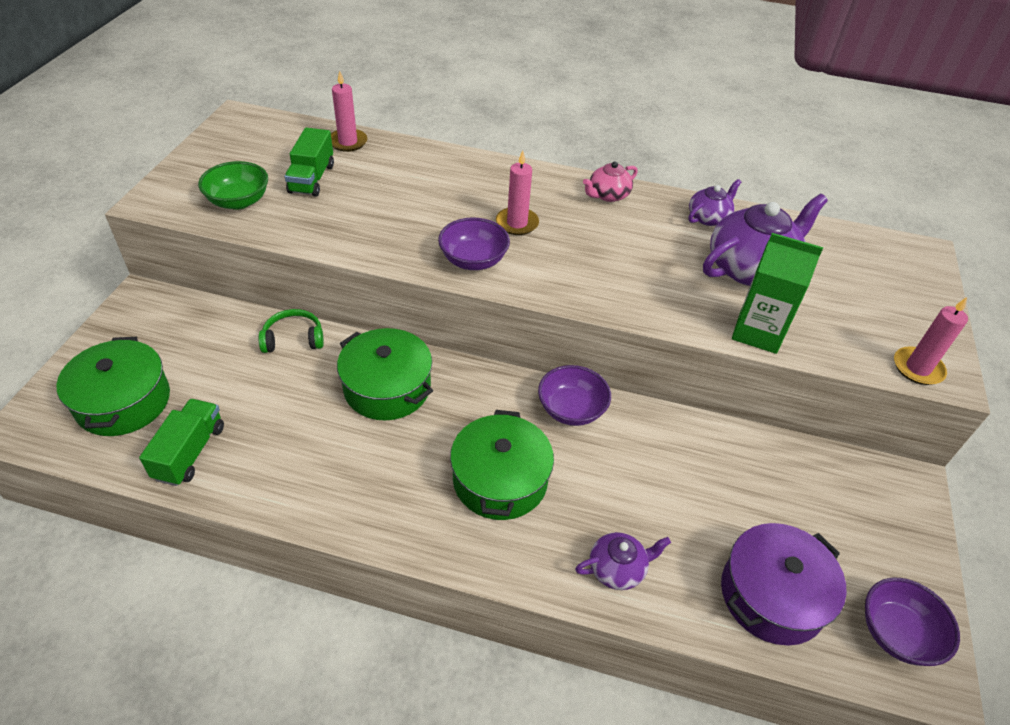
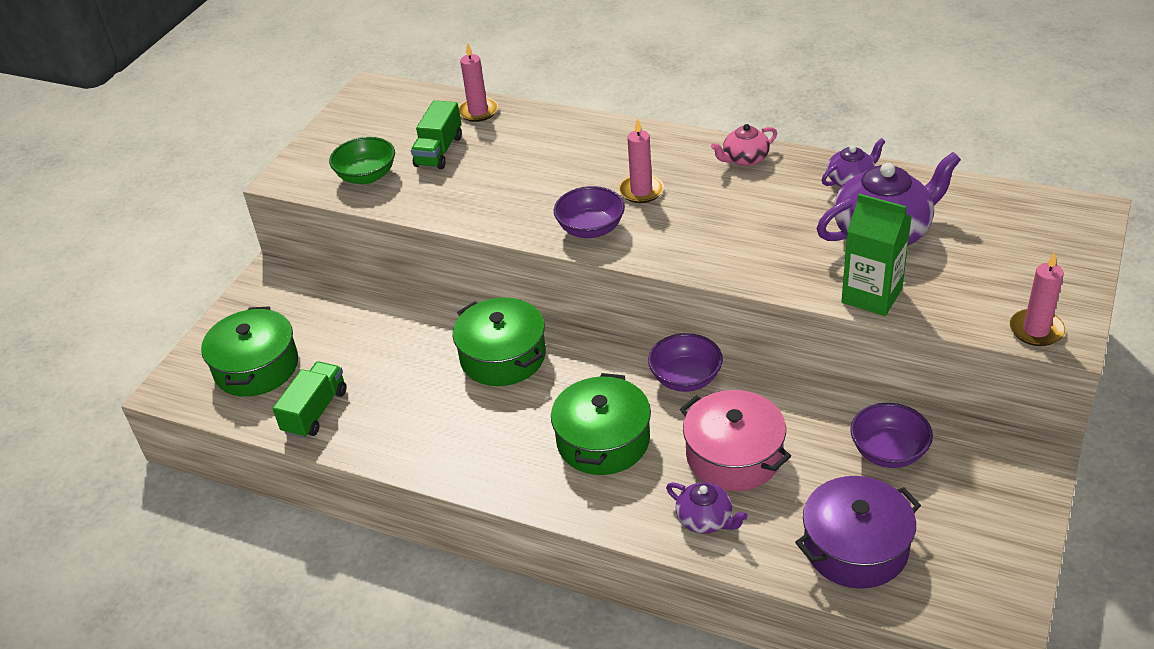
camera: 15 degrees right, 5 degrees down
(293, 339) = (415, 311): green headphones -> none
(617, 569) = (705, 519): purple teapot -> purple teapot turned 45 degrees clockwise
(633, 493) = (734, 456): none -> pink pot
(897, 633) = (976, 584): purple bowl -> purple bowl (888, 452)

